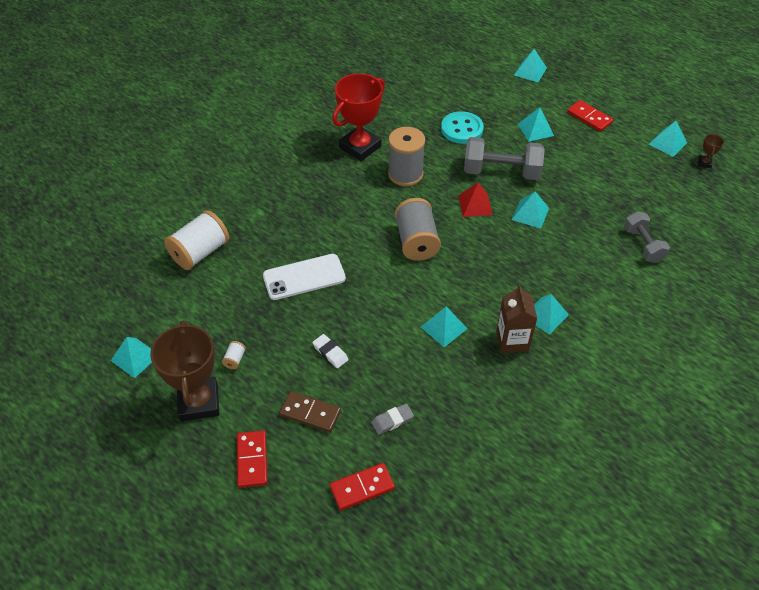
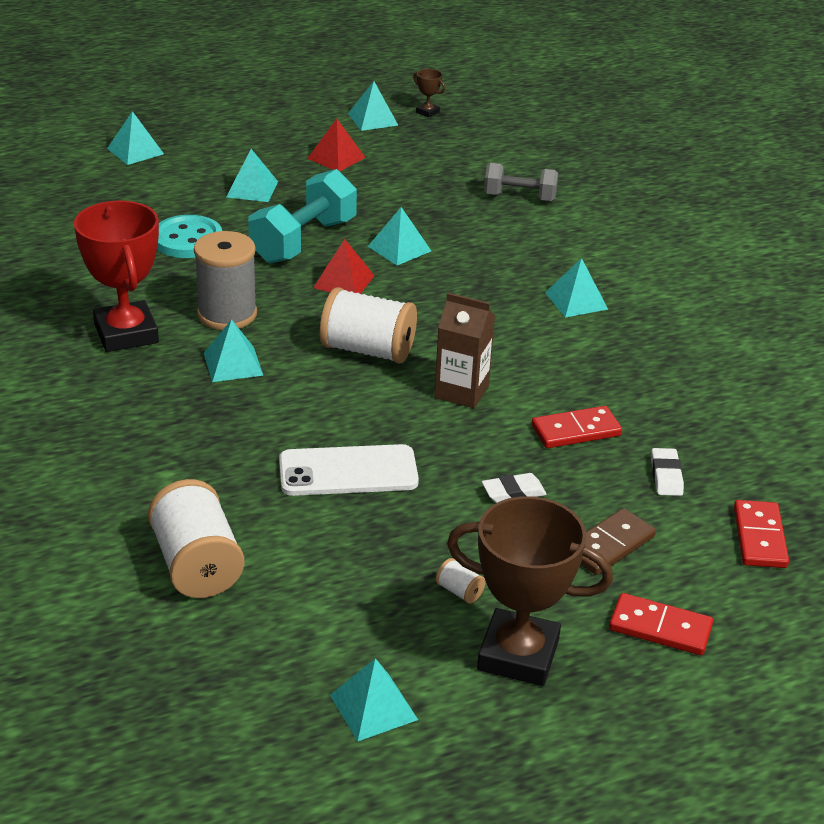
camera: 65 degrees left, 15 degrees down
(304, 277) = (348, 471): white phone -> white phone turned 75 degrees clockwise
(392, 421) = (666, 476): grey eraser -> white eraser
(416, 242) = (368, 350): grey spool -> white spool
(444, 327) = (539, 381): turquoise pyramid -> turquoise pyramid (233, 364)
(501, 172) = (303, 241): grey dumbbell -> turquoise dumbbell
(512, 341) = (599, 338): brown carton -> brown carton (461, 391)
(589, 117) = (273, 147): red domino -> red domino (576, 431)
(604, 147) = (336, 158): none -> red pyramid

